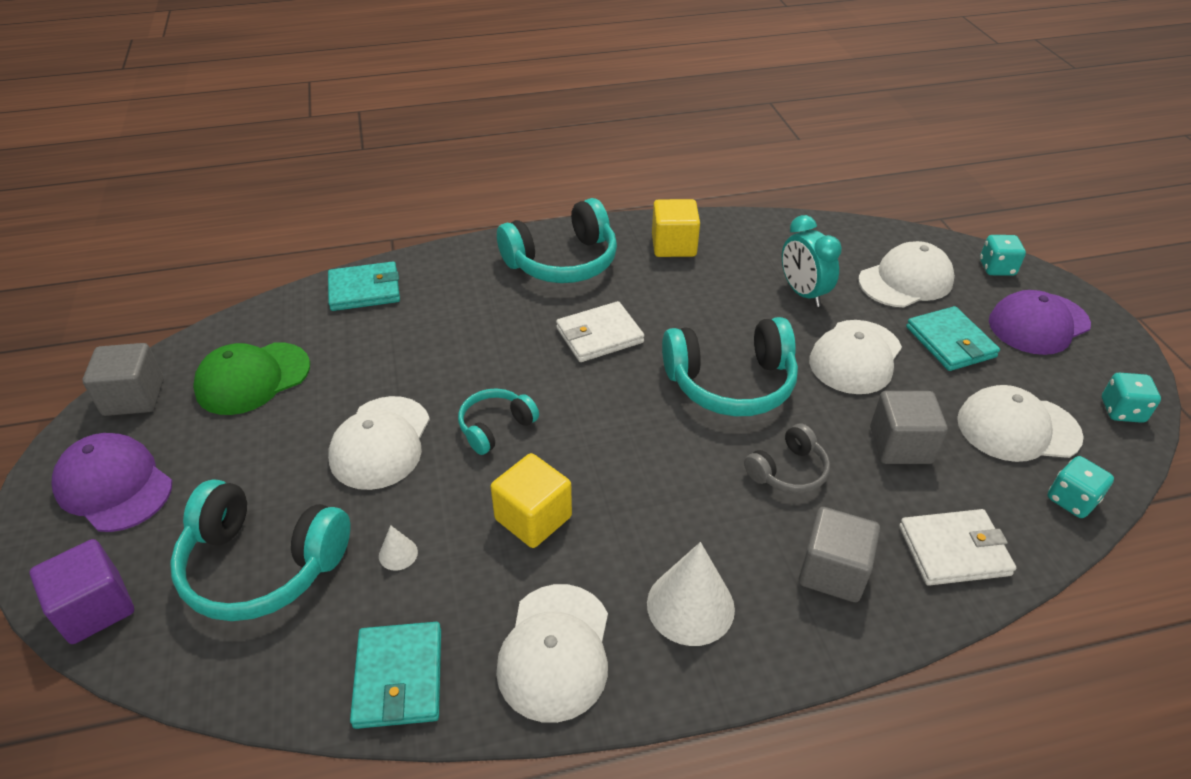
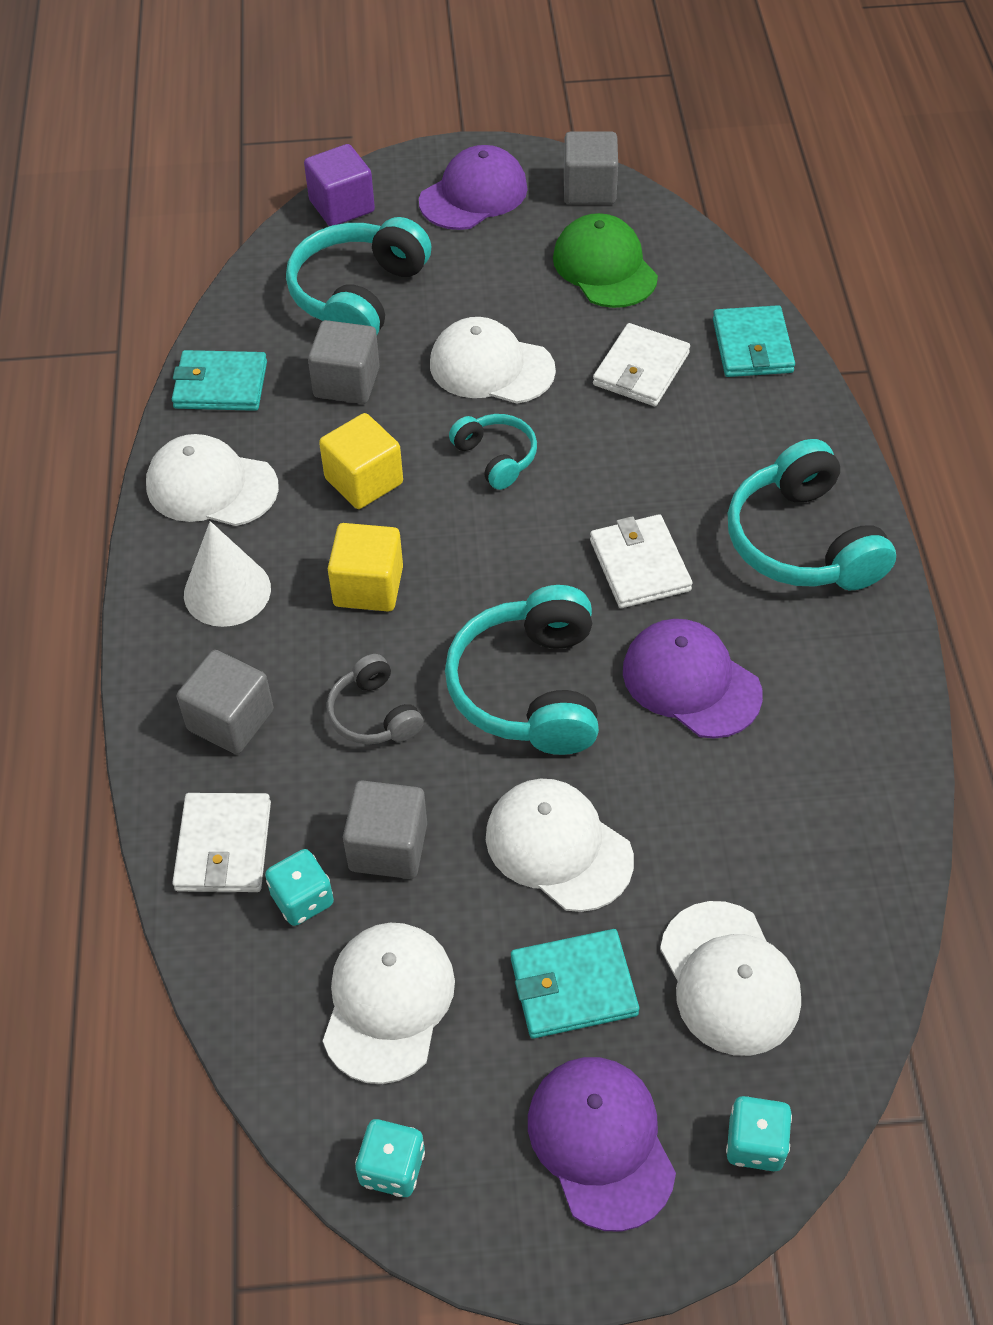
camera: 100 degrees right, 10 degrees up
(388, 348) = (641, 369): none -> white wallet
(398, 554) = (347, 382): white cone -> grey cube
(673, 245) = (838, 678): yellow cube -> yellow cube (368, 586)
(697, 305) = (691, 682): none -> purple cap
(803, 293) = (708, 820): turquoise clock -> none
(1071, 500) = (258, 1011): turquoise dice -> turquoise dice (302, 899)

